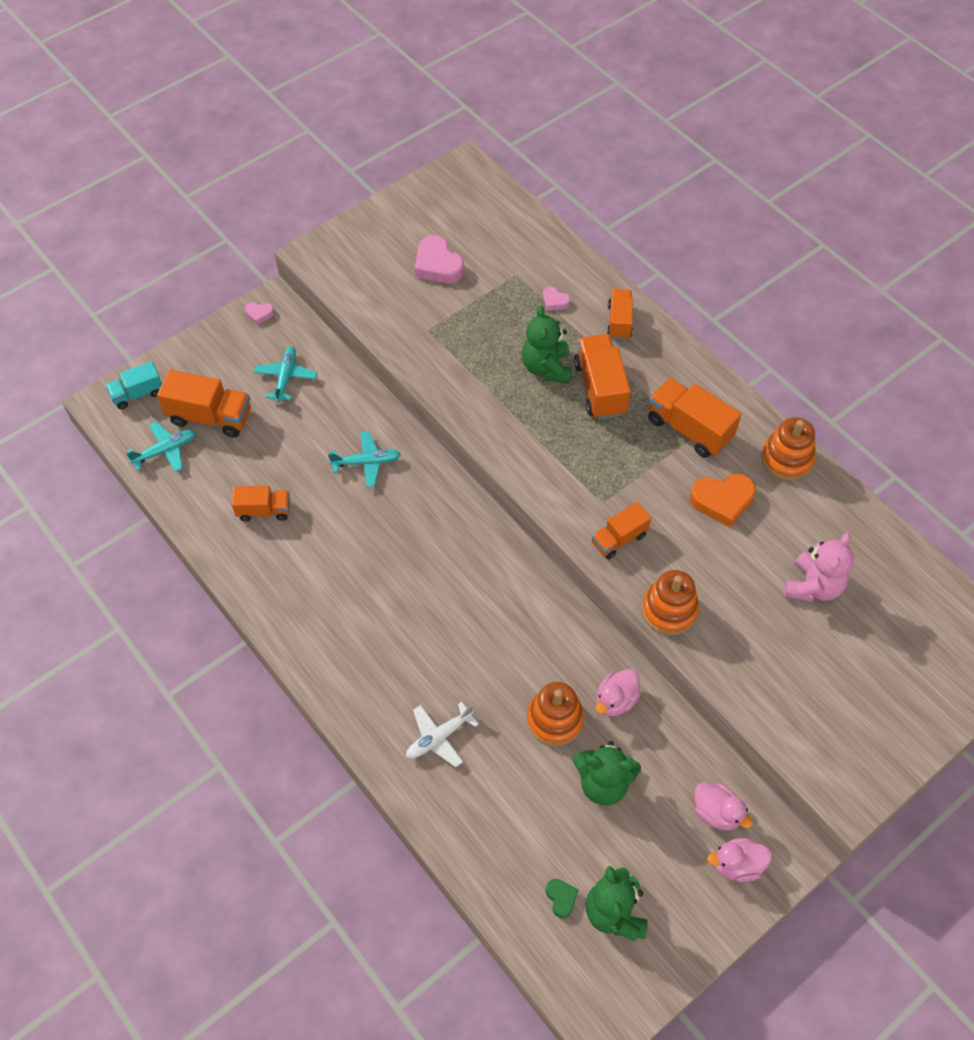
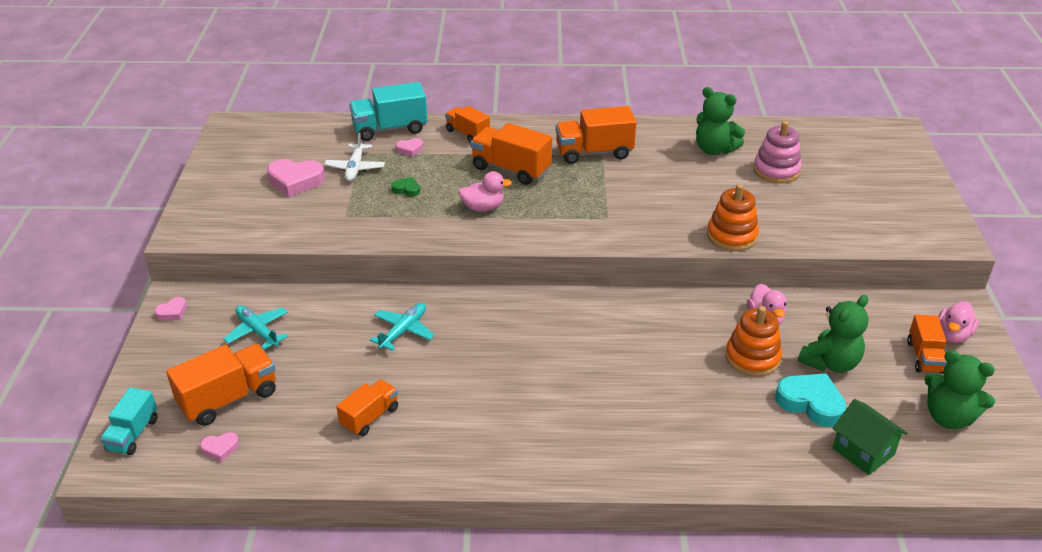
camera: 50 degrees left, 20 degrees down
(165, 450) = (220, 448): turquoise plane -> pink heart
(439, 737) = (708, 431): white plane -> white plane (355, 168)
(512, 864) = (863, 451): none -> green house
(537, 794) = (810, 403): none -> turquoise heart
(546, 368) = (460, 182): green teddy bear -> green teddy bear (714, 149)
(561, 898) = (915, 440): green heart -> green heart (406, 189)
(569, 266) = (390, 129): none -> turquoise truck
(619, 539) = (647, 226): orange truck -> orange truck (924, 357)
(716, 812) = (902, 322): pink duck -> pink duck (483, 207)
(722, 501) = (668, 170): orange heart -> none
(786, 459) = (666, 130): orange stacking toy -> none
(813, 586) = (776, 171): pink teddy bear -> pink stacking toy

